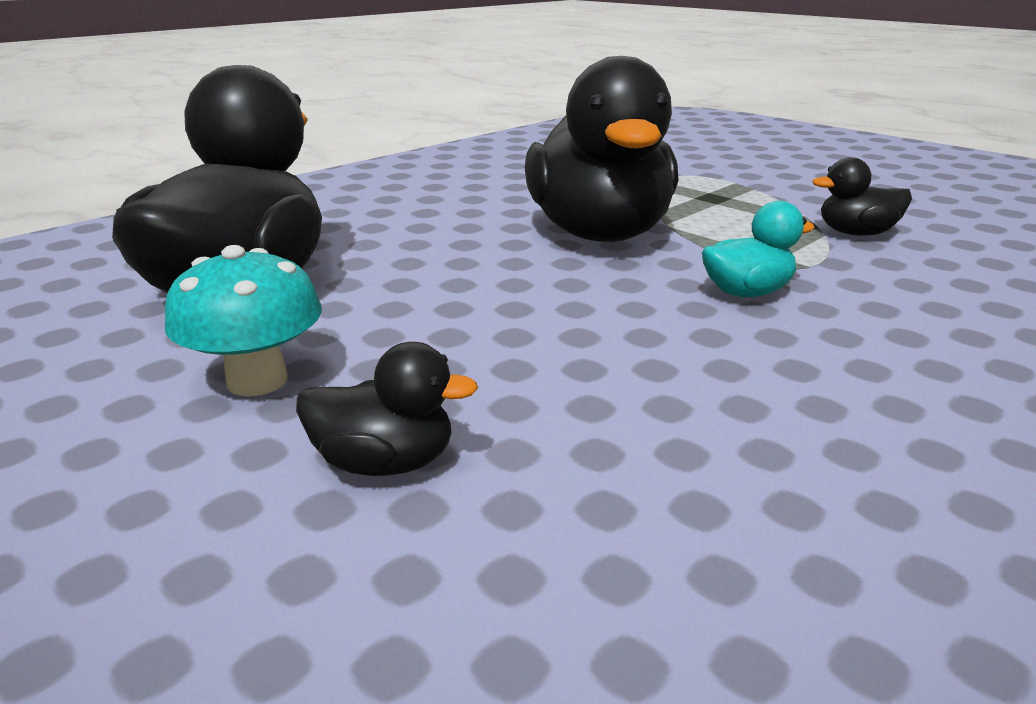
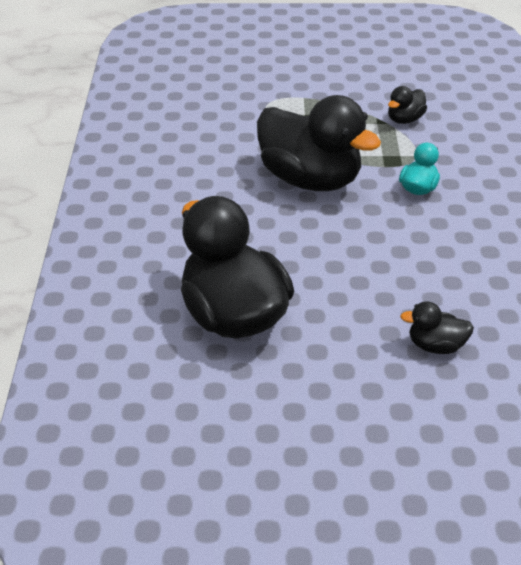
camera: 45 degrees left, 15 degrees up
(257, 381) = (338, 348): turquoise mushroom -> none
(385, 463) = (435, 345): black duck -> black duck turned 135 degrees counterclockwise

